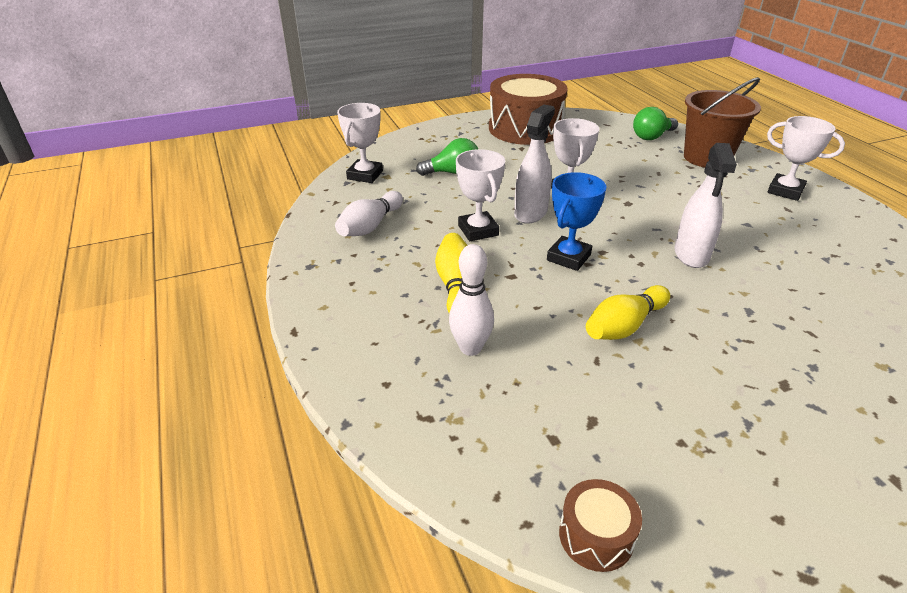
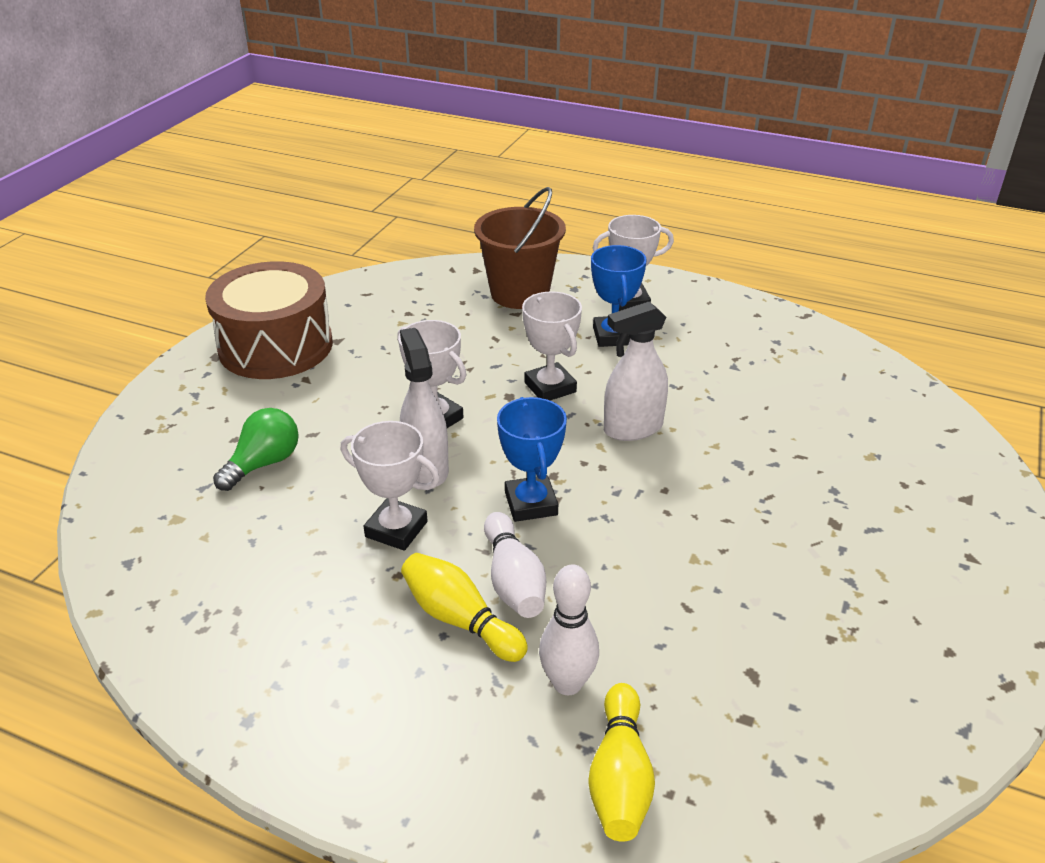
camera: 45 degrees left, 0 degrees up
(365, 175) = (141, 535): white trophy -> white trophy (550, 387)
(370, 226) = (254, 608): white bowling pin -> white bowling pin (513, 580)
(596, 536) = (872, 780): brown drum -> none
(624, 326) = (667, 551): yellow bowling pin -> yellow bowling pin (620, 777)
(652, 137) = (435, 289): green light bulb -> none
(691, 255) = (632, 428): white spray bottle -> white spray bottle turned 105 degrees clockwise
(746, 203) = (613, 336): none -> blue trophy

